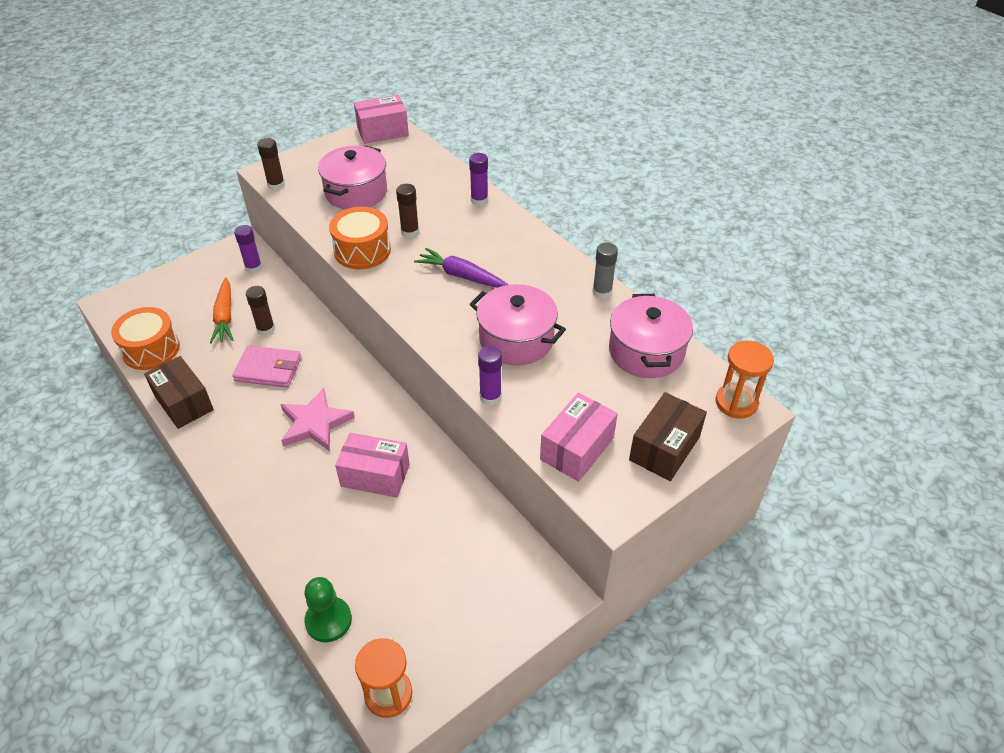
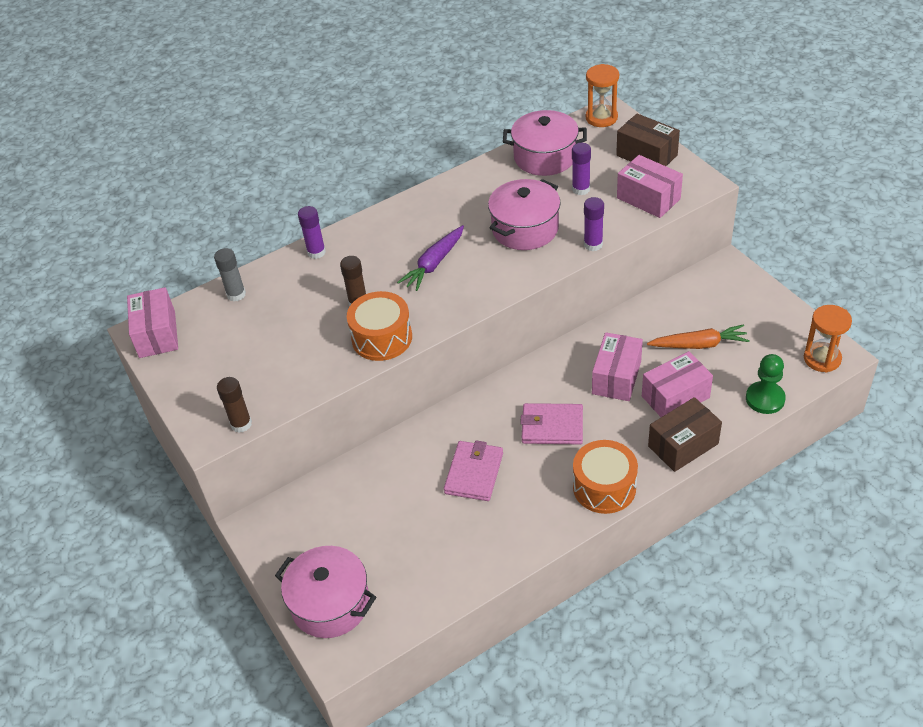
camera: 80 degrees left, 0 degrees up
(151, 349) = (429, 592): orange drum -> orange drum (604, 487)
(184, 403) = (517, 543): brown box -> brown box (683, 445)
(225, 316) = (383, 525): orange carrot -> orange carrot (699, 344)
(253, 267) = (300, 508): purple glue stick -> purple glue stick (581, 189)
(266, 329) = (411, 483): brown glue stick -> none
(315, 423) = (552, 426): pink star -> pink wallet
(341, 529) = (675, 397): none -> pink box
(356, 192) = (275, 350): pink pot -> pink pot (330, 604)
(602, 292) = (469, 177): grey glue stick -> grey glue stick (236, 294)

